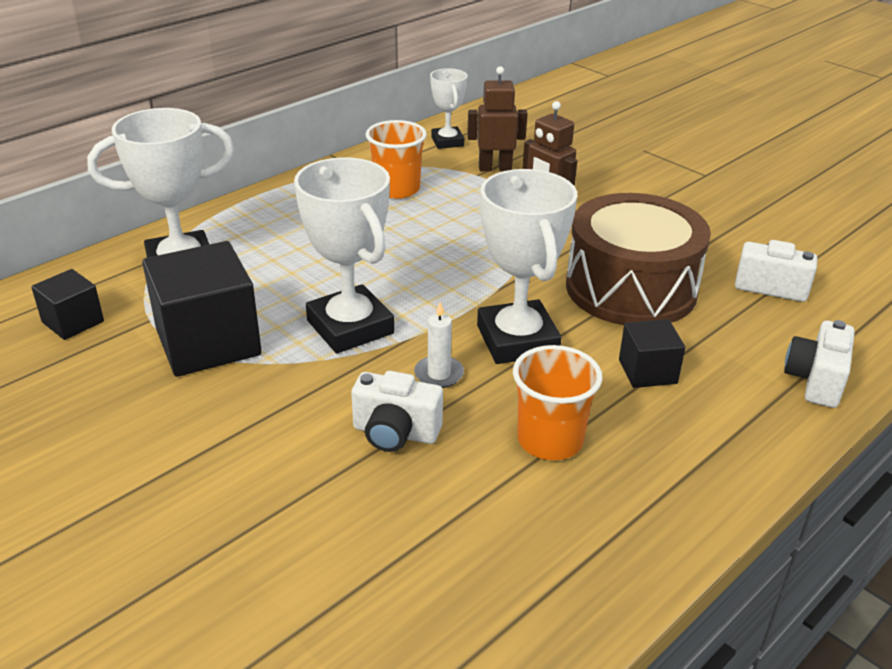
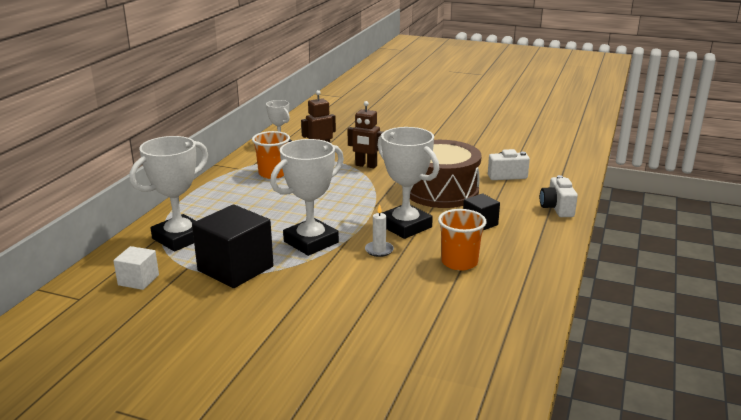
camera: 25 degrees left, 10 degrees down
(73, 322) = (138, 280): black cube -> white cube
(350, 327) = (311, 242): white trophy -> white trophy turned 75 degrees counterclockwise
(395, 433) = (381, 280): white camera -> none

